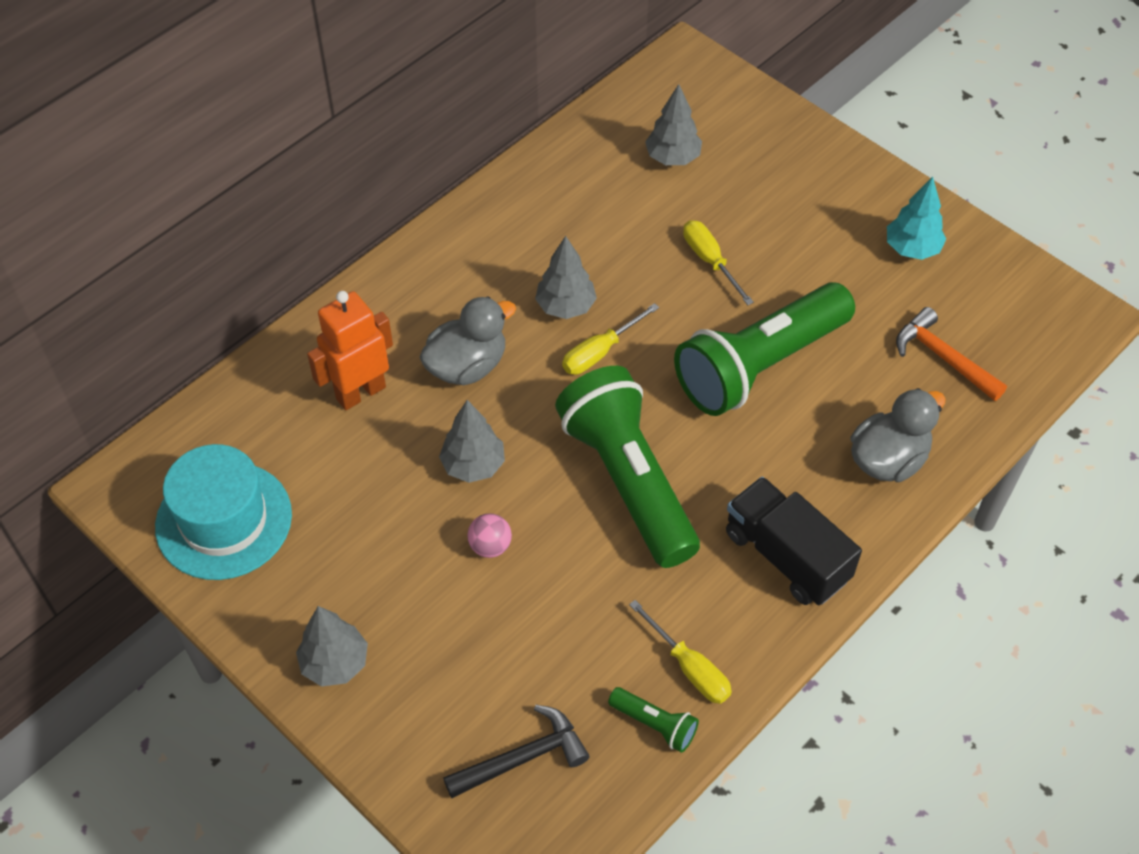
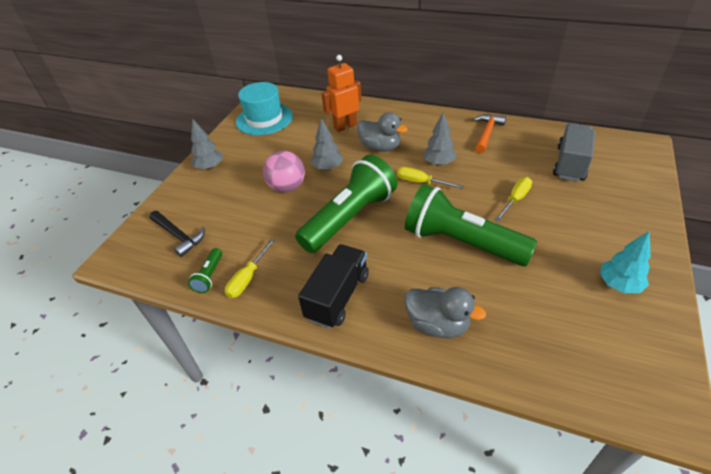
camera: 70 degrees right, 10 degrees down
(360, 392) = (345, 126): orange robot -> orange robot turned 60 degrees counterclockwise
(490, 546) = (287, 187): pink ball -> pink ball, size x1.85
(672, 158) = (570, 164): grey tree -> grey truck
(943, 358) = (543, 330): orange hammer -> orange hammer (487, 133)

